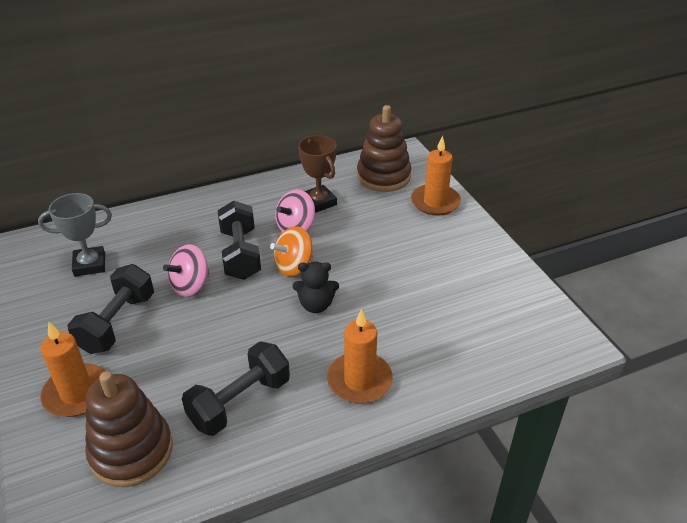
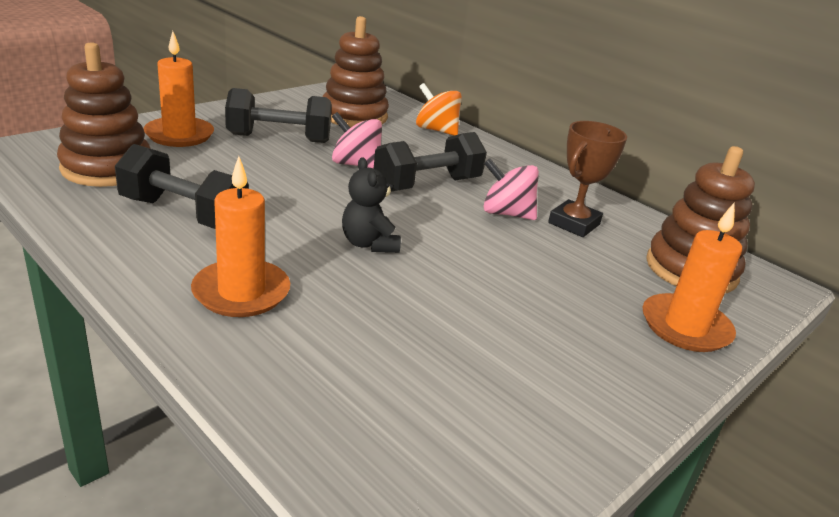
camera: 65 degrees right, 10 degrees down
(90, 265) = (354, 116): grey trophy -> brown stacking toy
(294, 266) = (431, 220): orange spinning top -> orange spinning top (436, 130)

